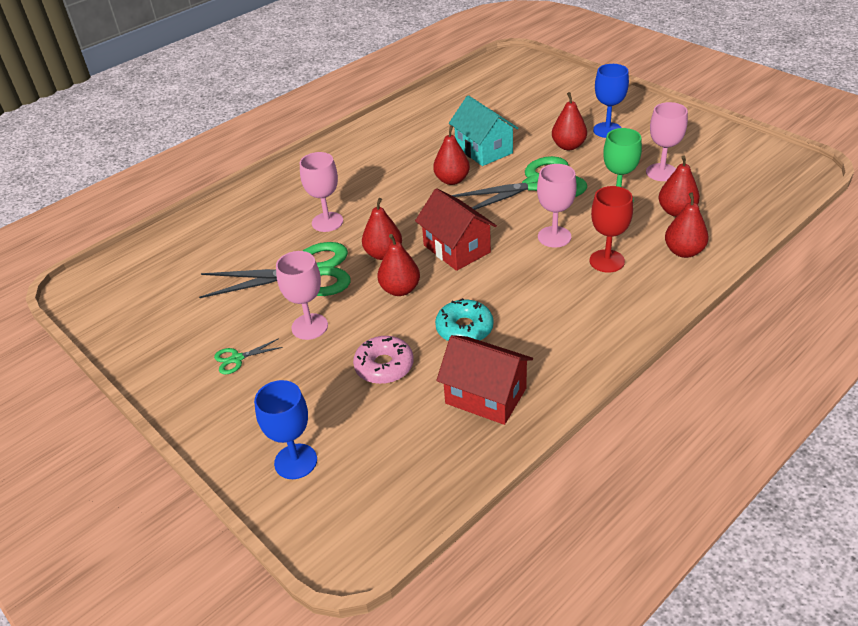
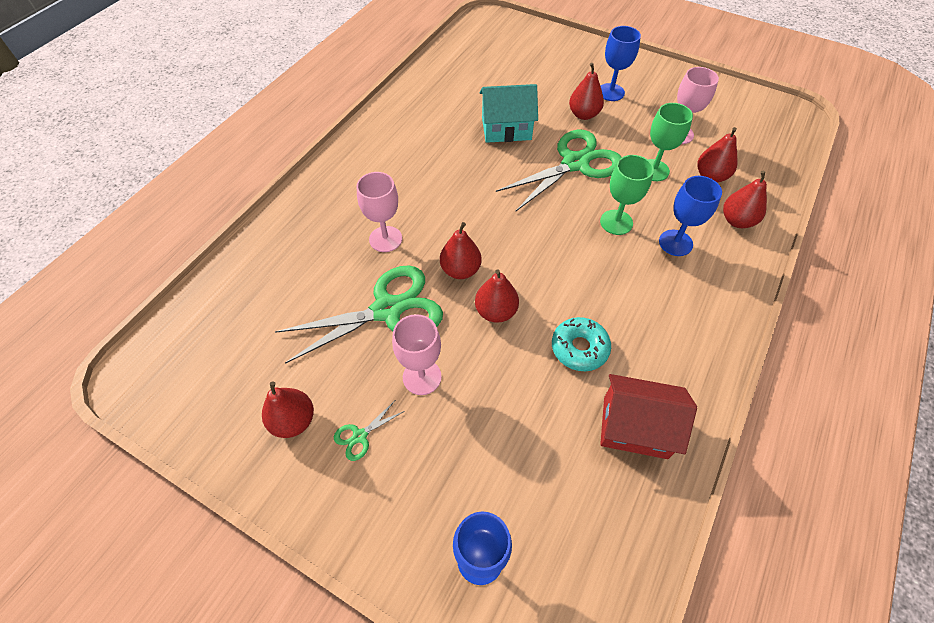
camera: 20 degrees left, 15 degrees up
(384, 366) = (520, 412): pink donut -> none
(452, 180) = (491, 169): red pear -> red pear (293, 421)
(457, 249) = (530, 251): red house -> none
(484, 150) = (506, 129): turquoise house -> turquoise house turned 45 degrees counterclockwise
(554, 237) = (616, 222): pink goblet -> green goblet
(607, 261) = (675, 243): red goblet -> blue goblet

